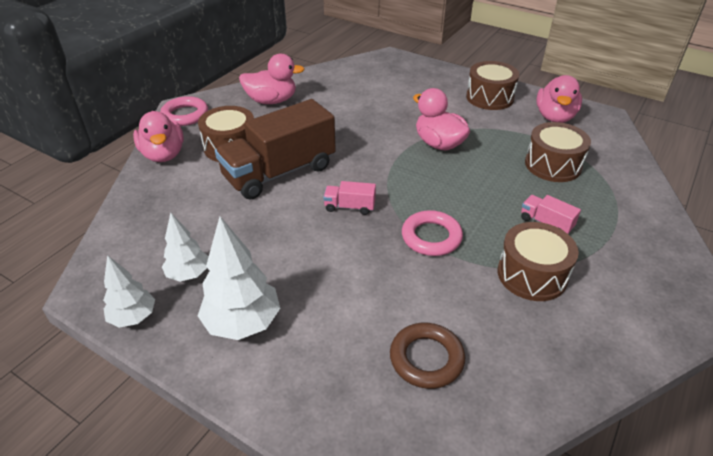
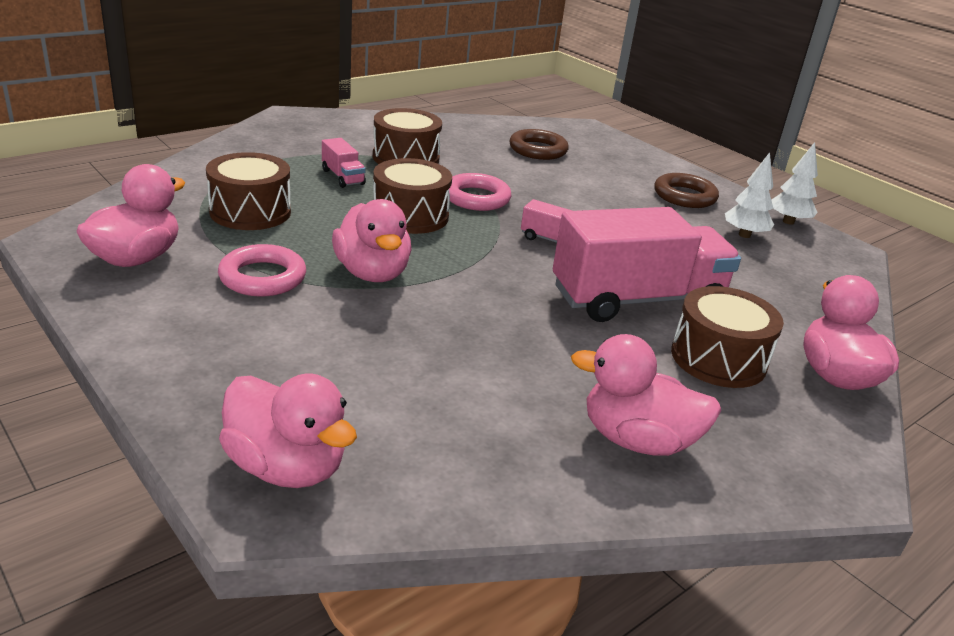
camera: 165 degrees left, 10 degrees down
(185, 115) = (830, 455): pink ring -> pink ring (262, 277)
(243, 323) = (684, 196): white tree -> brown ring
(279, 172) = (637, 300): brown truck -> pink truck
(393, 65) = (286, 467): none -> pink duck
(489, 97) = (185, 319): brown drum -> brown drum (410, 216)

